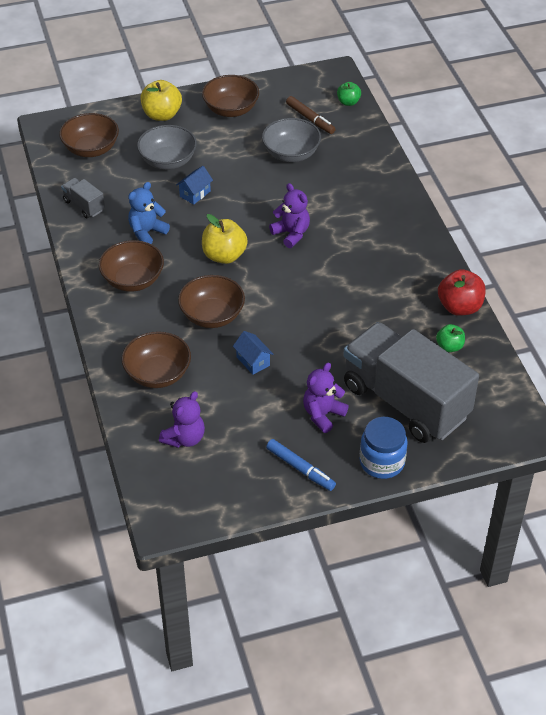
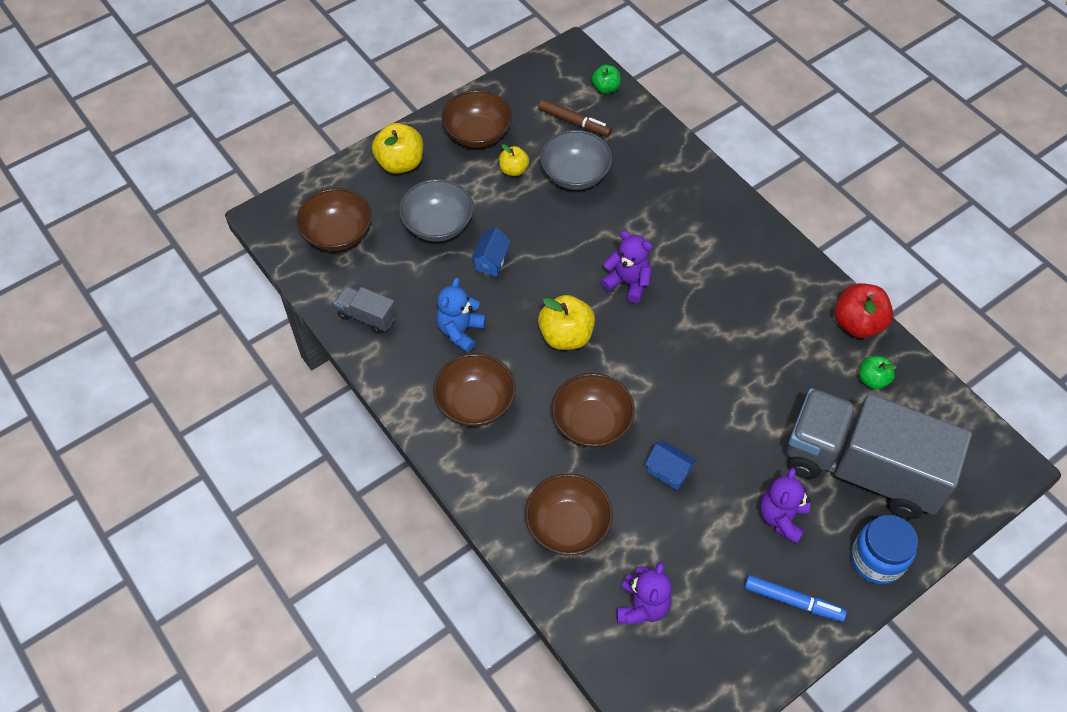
camera: 20 degrees left, 10 degrees up
(245, 139) = (513, 170): none -> yellow apple

